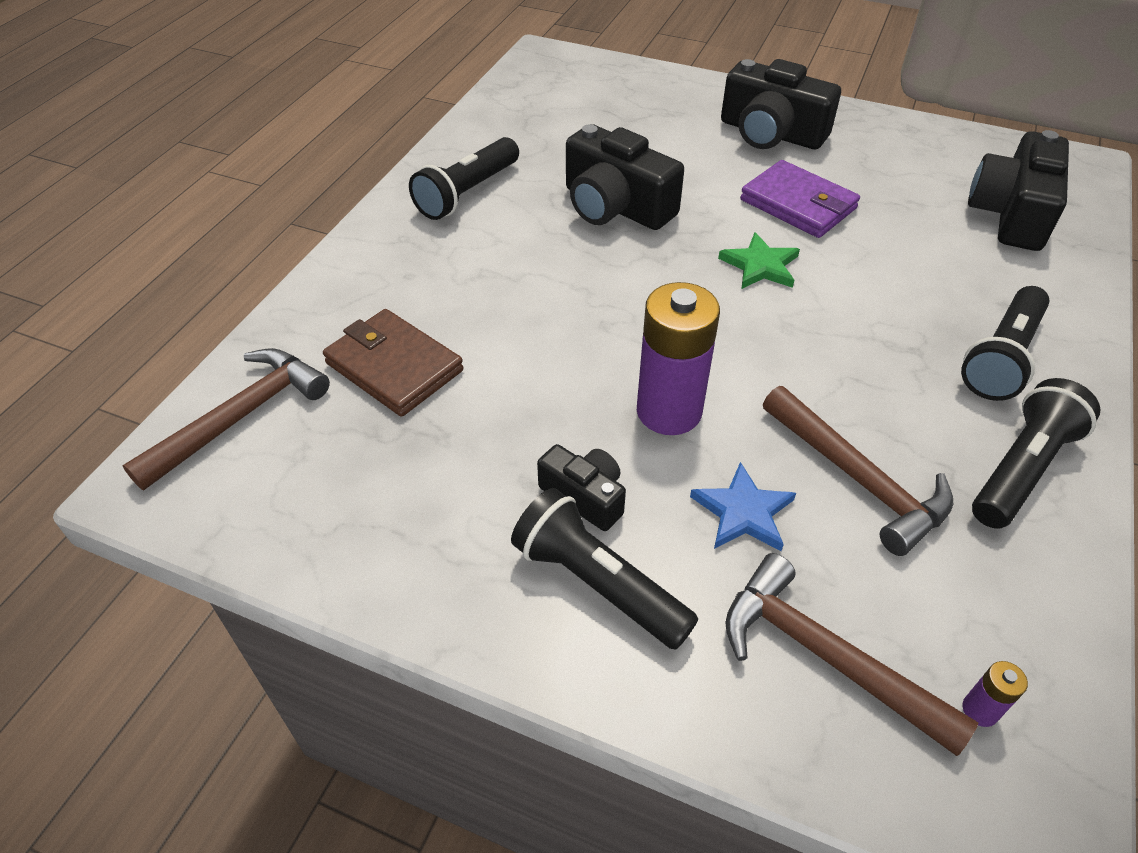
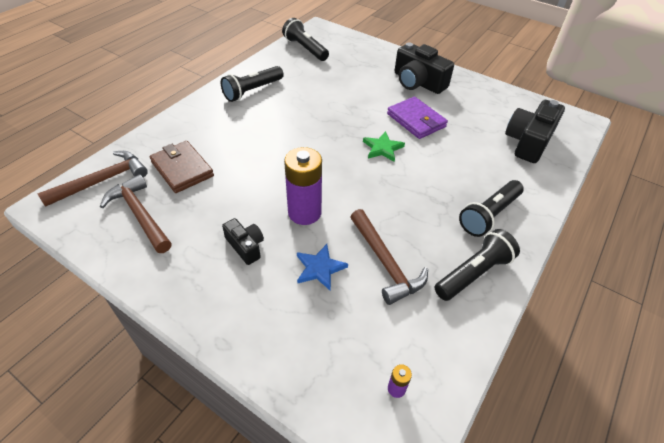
camera: 10 degrees right, 0 degrees up
(598, 583) = (234, 289): black flashlight -> black flashlight (305, 49)
(615, 206) = (322, 108): black camera -> none
(825, 656) = (329, 346): brown hammer -> brown hammer (140, 214)

